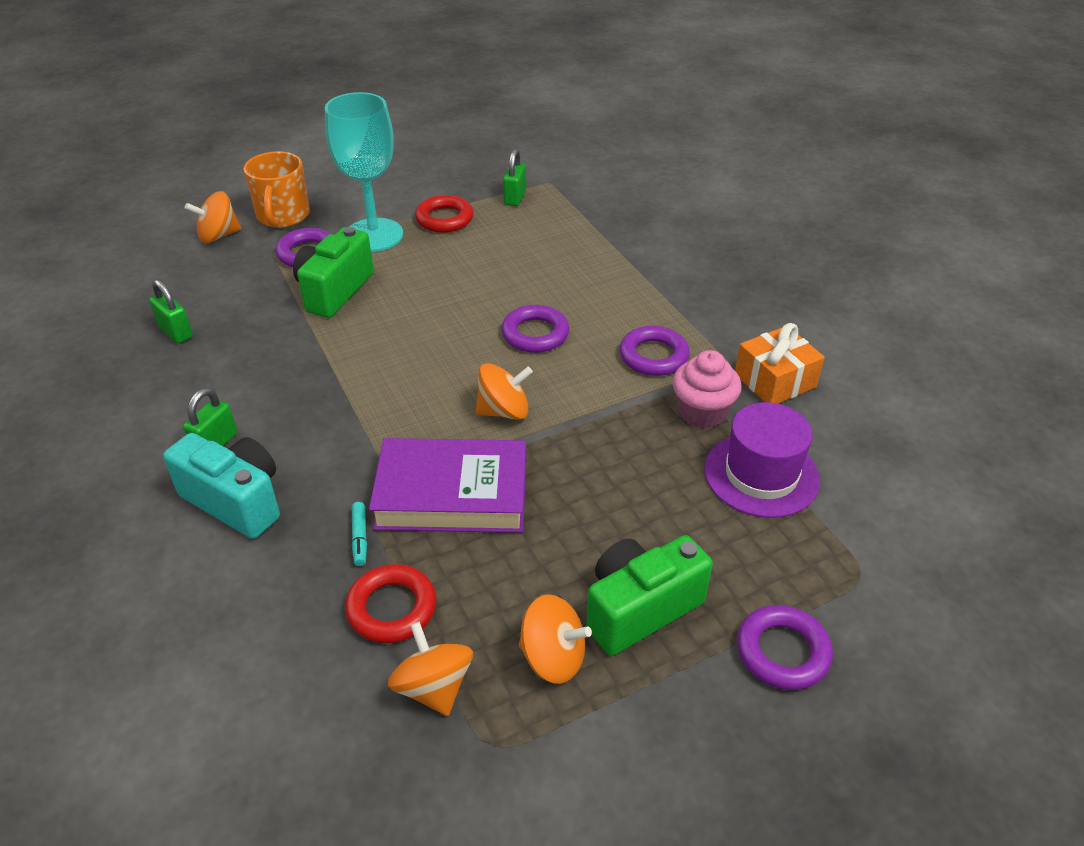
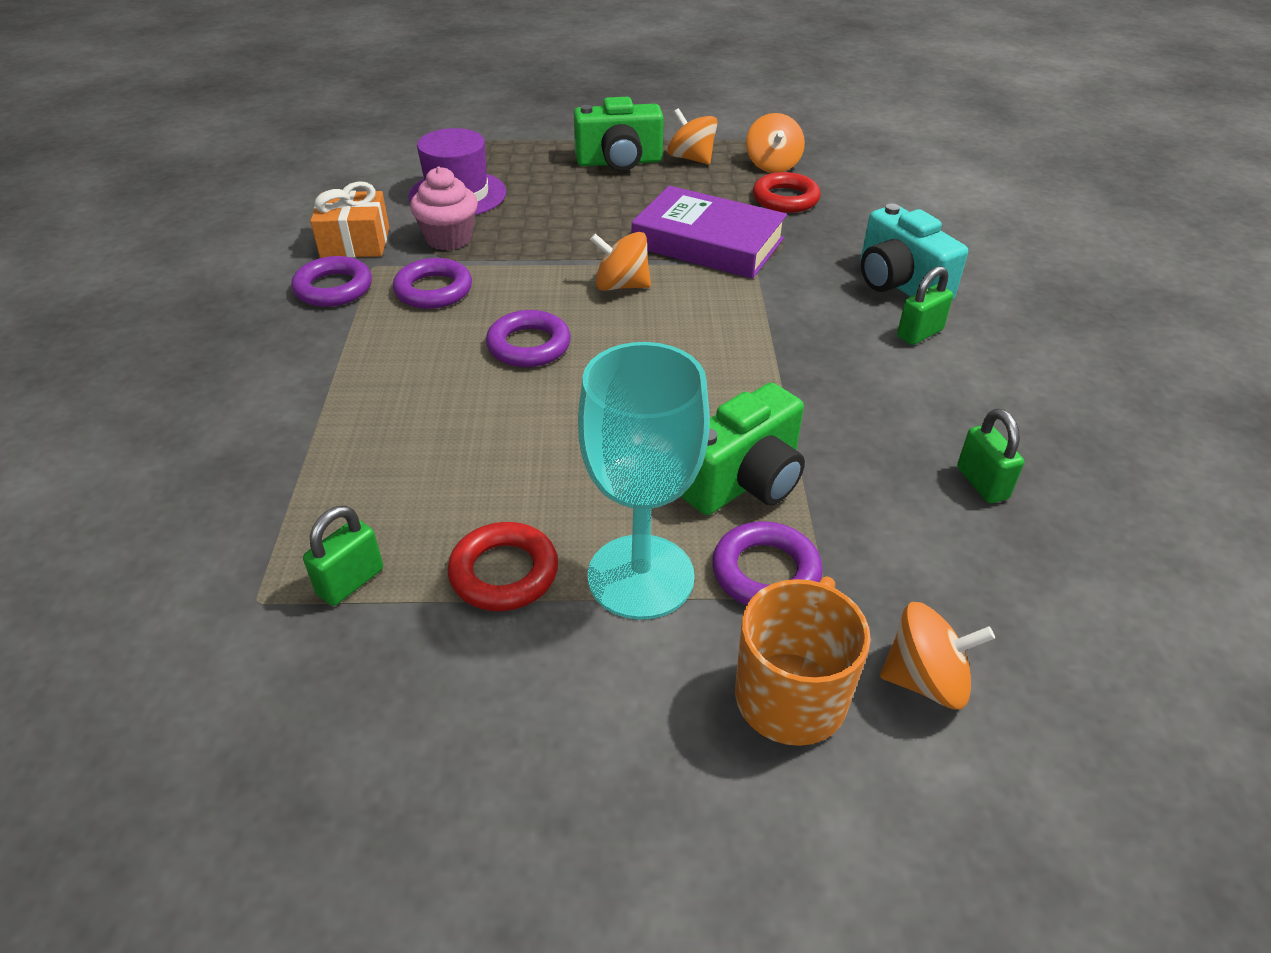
camera: 155 degrees left, 0 degrees up
(360, 538) = (795, 237): turquoise marker -> none
(782, 652) = (554, 131): purple ring -> purple ring (333, 288)

